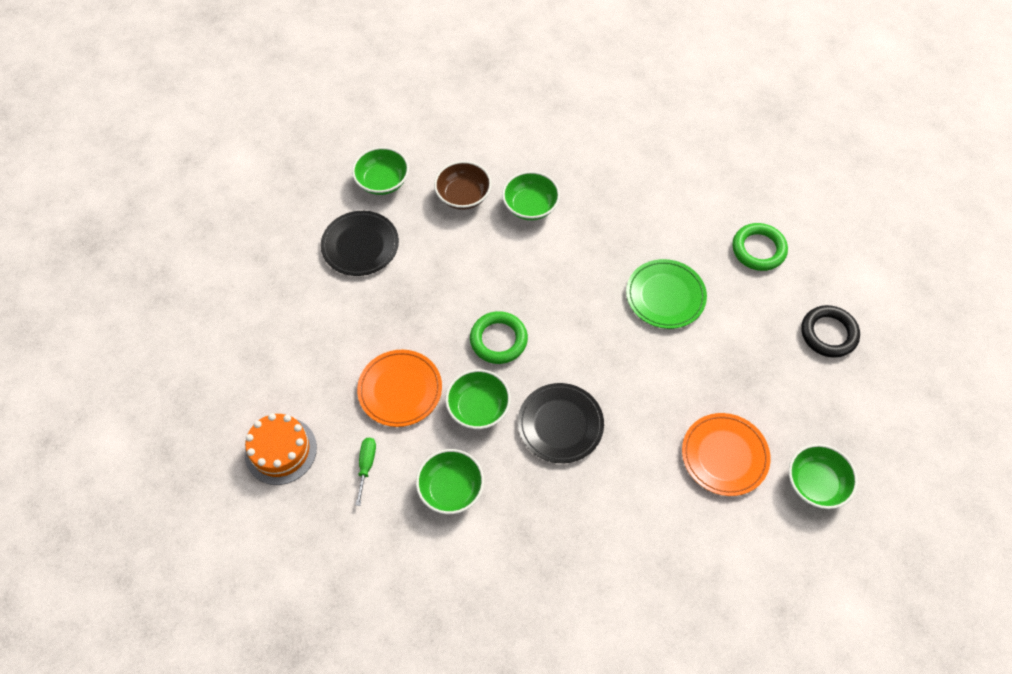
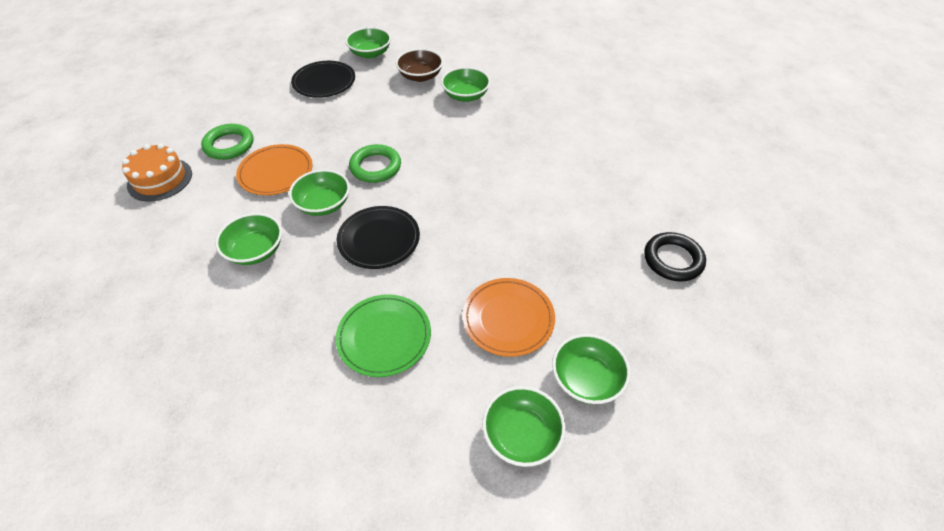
camera: 25 degrees right, 10 degrees down
(366, 465) = (208, 211): green screwdriver -> none
(665, 296) = (534, 183): green plate -> green plate (384, 337)
(758, 249) = (640, 178): green ring -> green ring (229, 145)
(792, 555) = (521, 435): none -> green bowl

